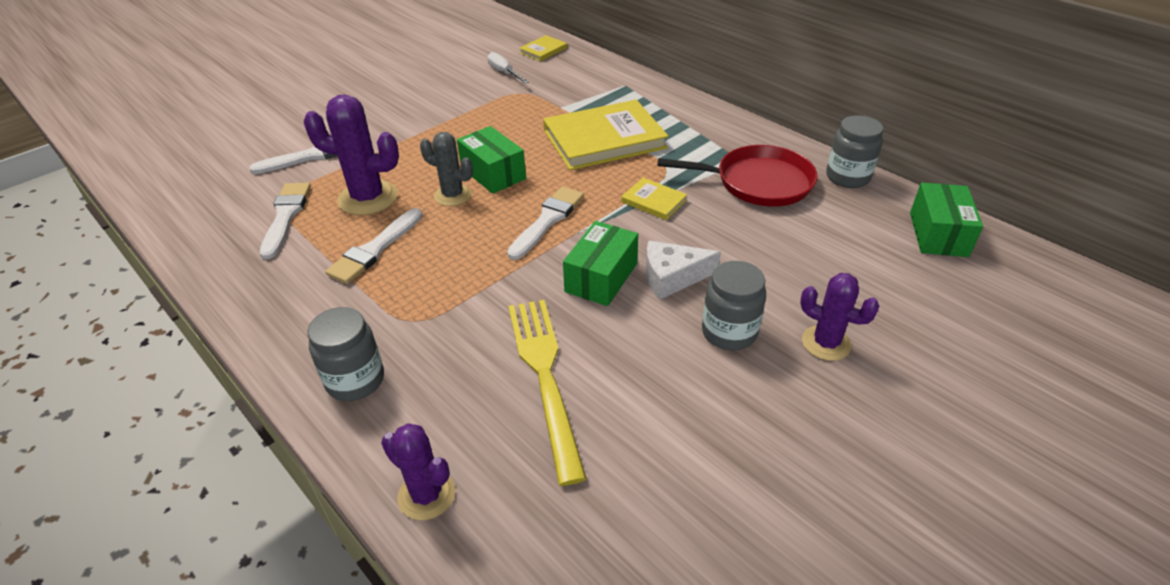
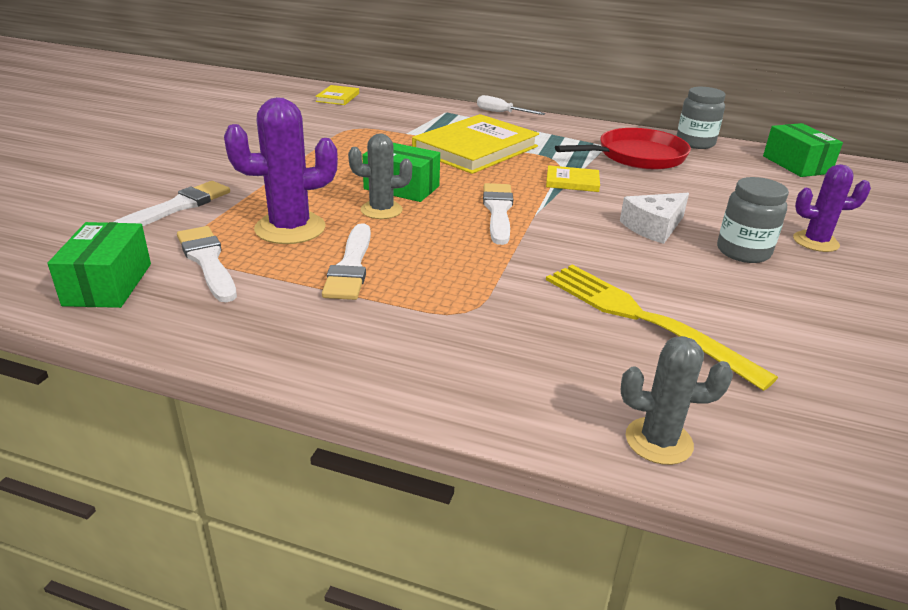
camera: 30 degrees left, 10 degrees down
(355, 380) = (467, 374): grey jar -> none
(426, 495) = (658, 441): purple cactus -> grey cactus
(504, 72) = (318, 116): white screwdriver -> white screwdriver (501, 113)
(601, 277) = (597, 240): green box -> green box (108, 284)

